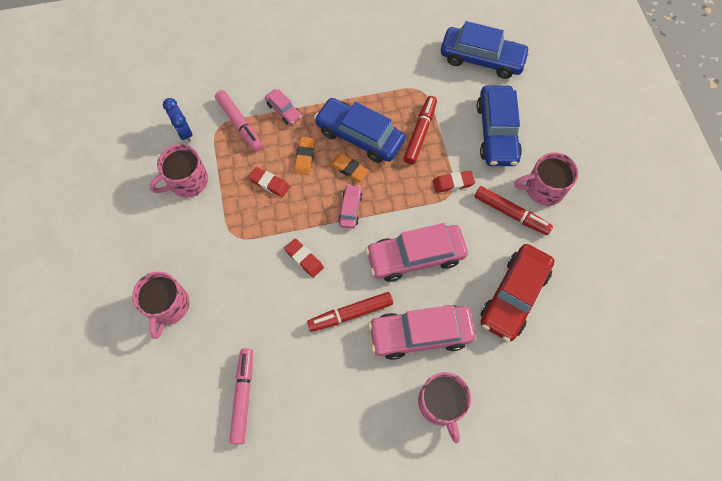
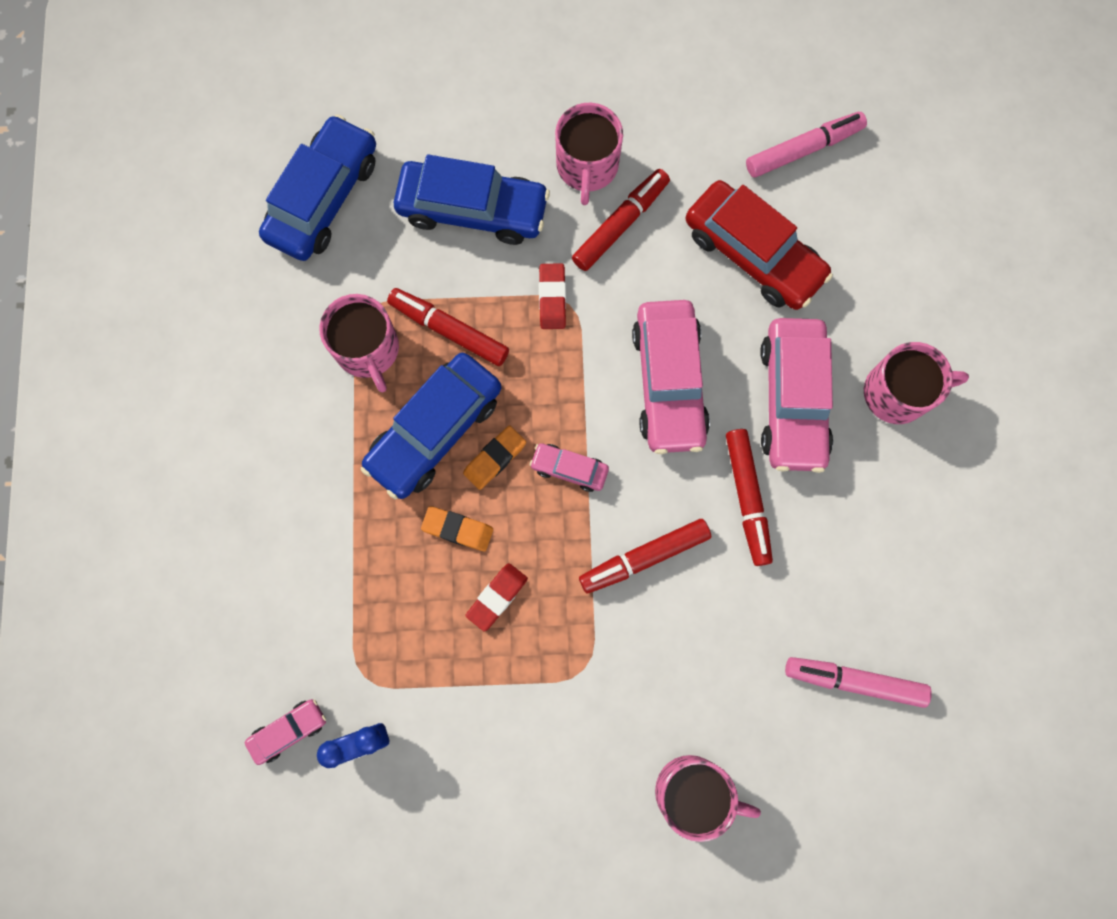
camera: 80 degrees left, 10 degrees up
(187, 181) = (465, 743): pink mug -> pink mug (368, 349)
(240, 124) = (365, 637): pink marker -> pink marker (802, 149)
(283, 110) = (354, 554): pink car -> pink car (289, 731)
(304, 259) = (645, 557): red eraser -> red marker

